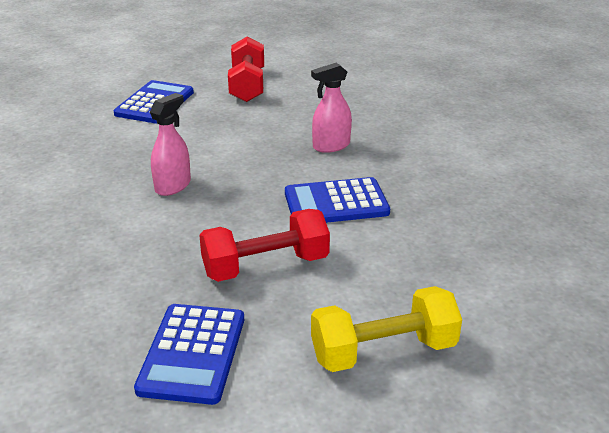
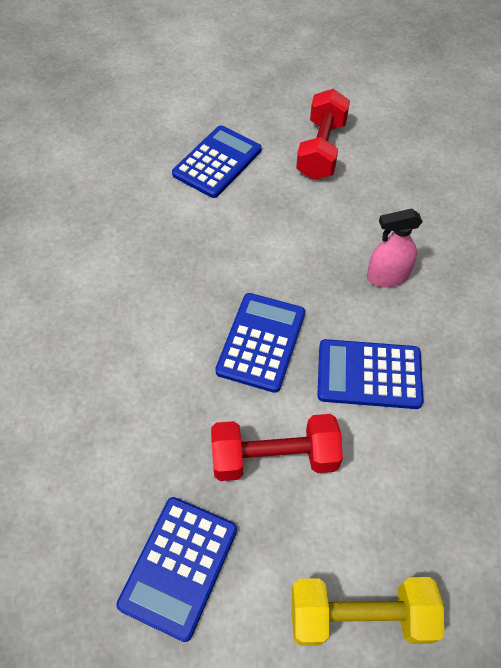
camera: 15 degrees right, 25 degrees up
(173, 186) = (209, 307): pink spray bottle -> none
(229, 199) = (261, 342): none -> blue calculator

